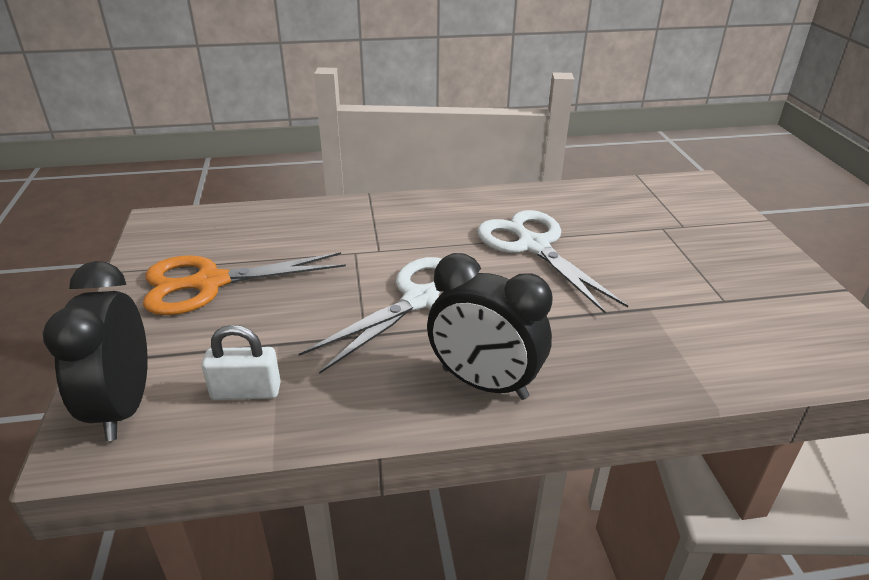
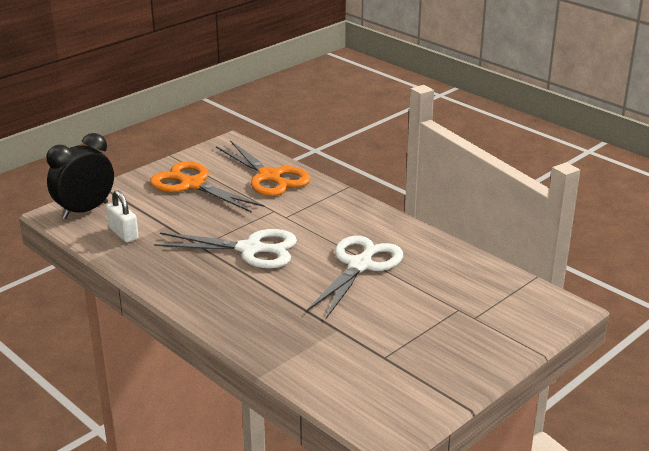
camera: 55 degrees right, 5 degrees down
(279, 226) = (270, 177): none -> orange scissors
(484, 383) = (197, 295): black clock -> none

